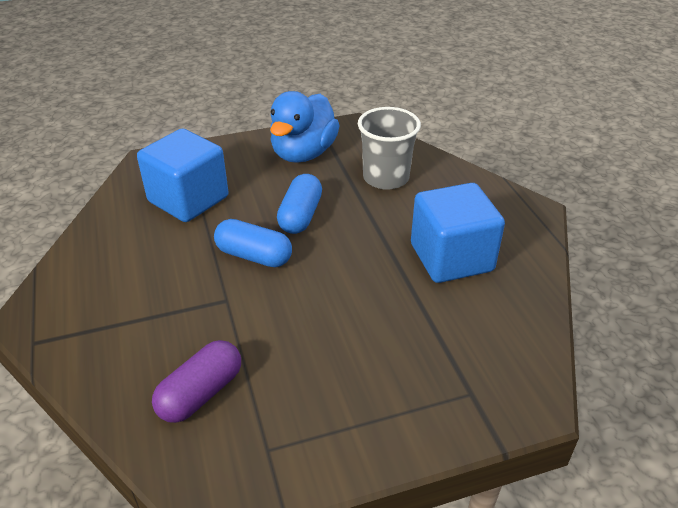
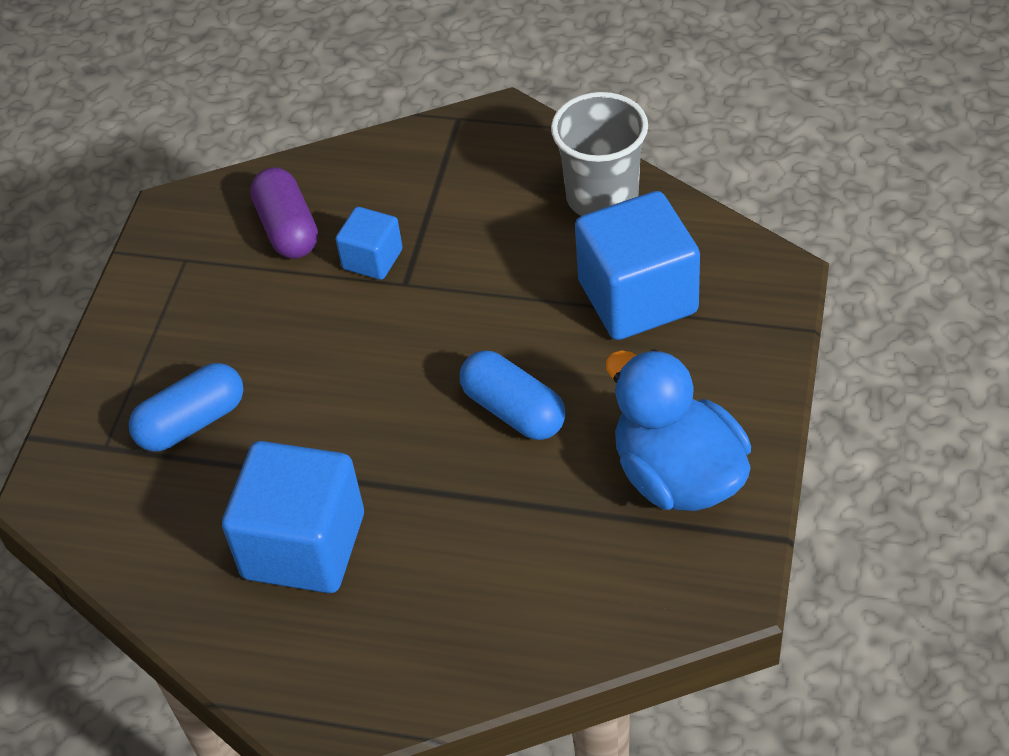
camera: 125 degrees right, 10 degrees up
(211, 326) = (372, 259): none -> blue cube
(254, 256) = (464, 332): blue capsule -> blue capsule (192, 422)
(386, 178) = (536, 560): grey cup -> grey cup (602, 197)

